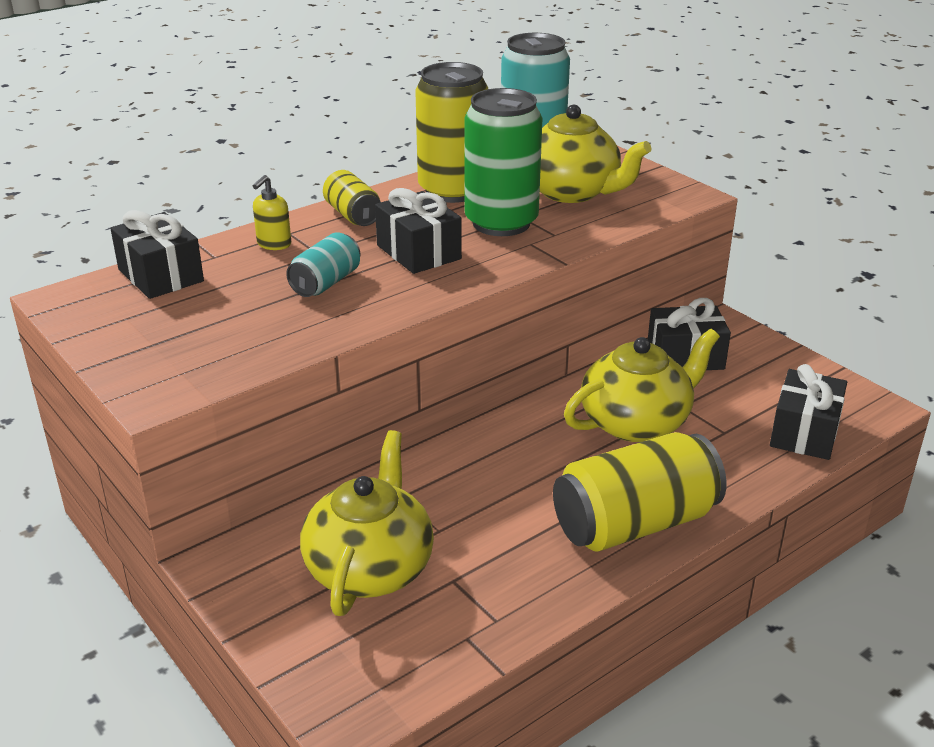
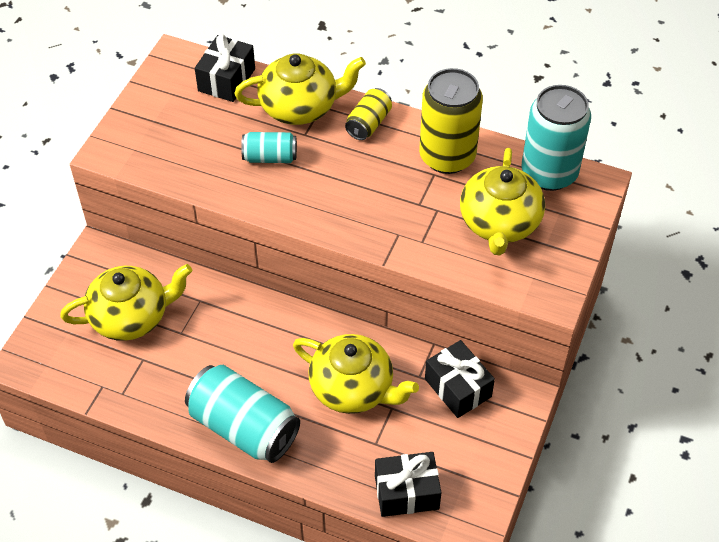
camera: 60 degrees right, 20 degrees up
(274, 244) = (300, 107): yellow soap dispenser -> yellow teapot
(418, 252) = (341, 182): black gift -> none
(501, 223) = (416, 205): green can -> none
(635, 523) = (243, 427): yellow can -> turquoise can

